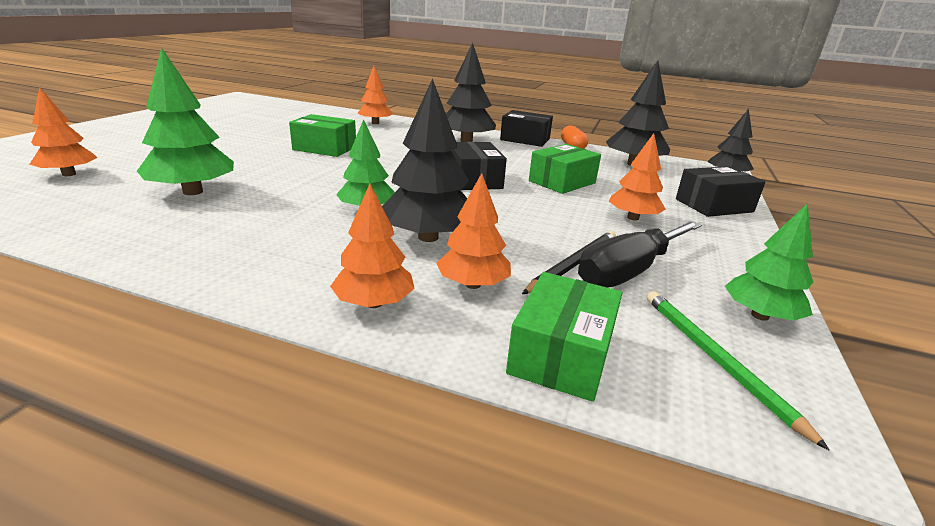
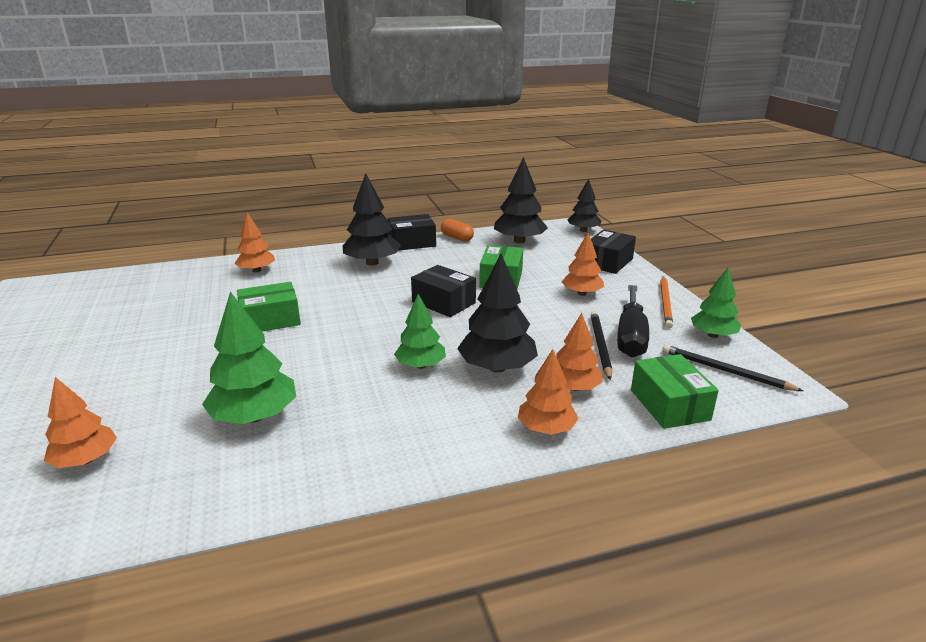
camera: 35 degrees left, 0 degrees up
(715, 359) = (725, 371): green pencil -> black pencil
(735, 261) = (665, 303): none -> orange pencil

